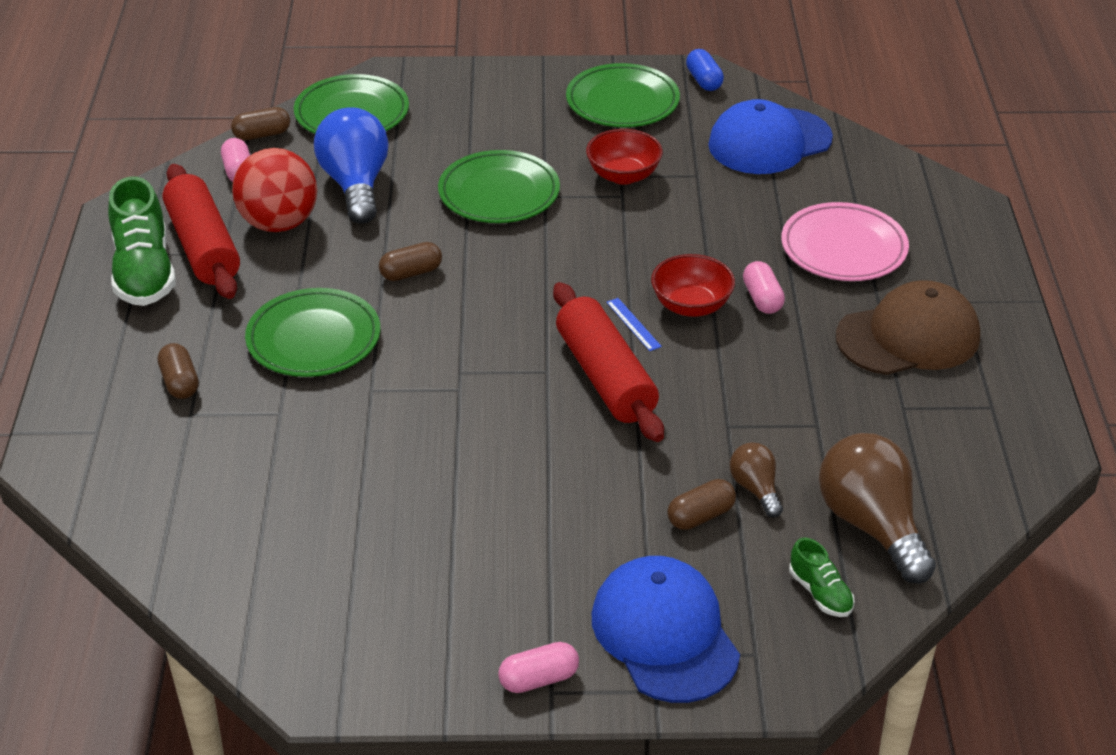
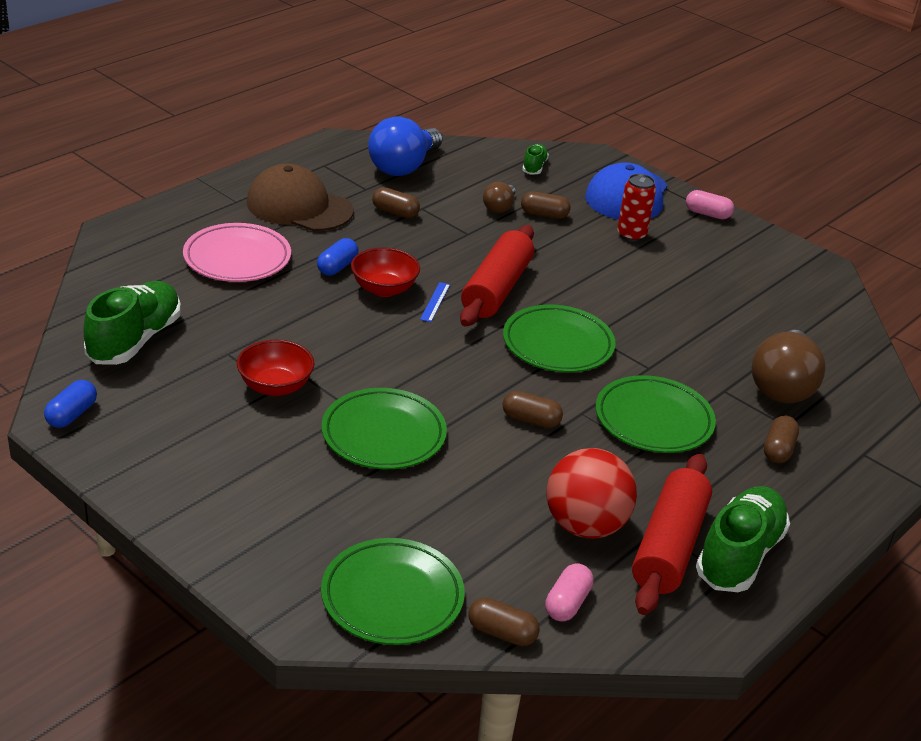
camera: 140 degrees left, 5 degrees down
(356, 185) = (482, 518): blue light bulb -> blue light bulb (403, 167)
(578, 560) = (631, 235): none -> red can
(622, 102) = (164, 442): green plate -> green plate (558, 344)
(762, 299) = (337, 267): pink capsule -> blue capsule
(769, 142) = (135, 340): blue cap -> green shoe
(827, 398) = (395, 212): none -> brown capsule
(871, 525) = (469, 169): brown light bulb -> brown light bulb (782, 386)

